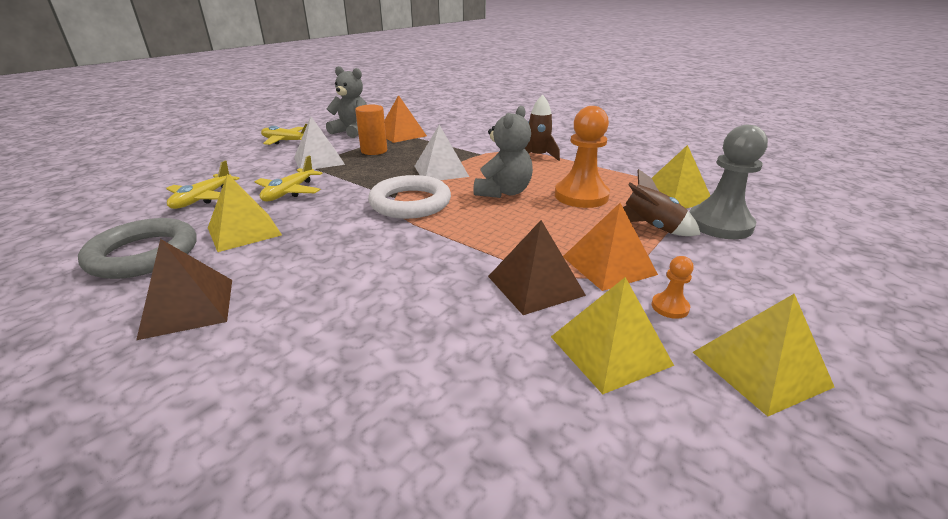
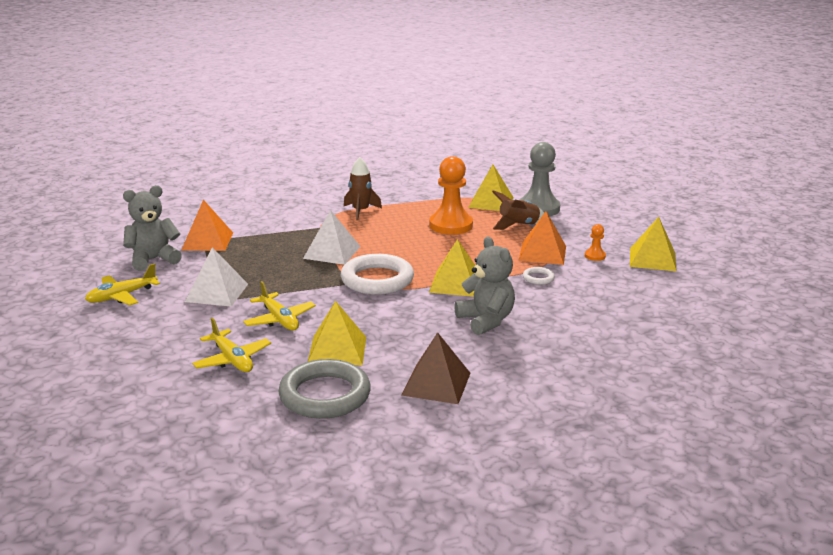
camera: 55 degrees left, 5 degrees down
(374, 151) = (233, 264): orange cylinder -> none
(503, 192) = (408, 245): grey teddy bear -> grey teddy bear (486, 320)
(535, 285) = (538, 278): brown pyramid -> white ring
(610, 350) = (610, 282): yellow pyramid -> yellow pyramid (456, 283)

